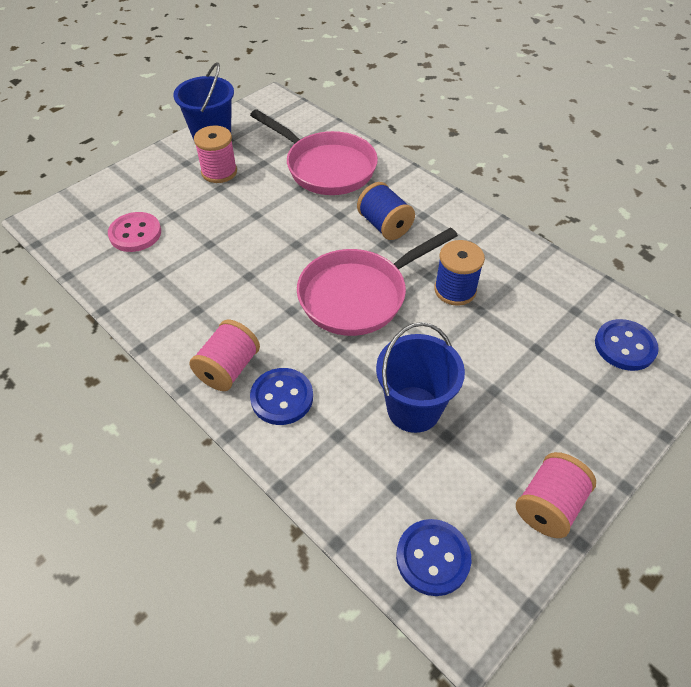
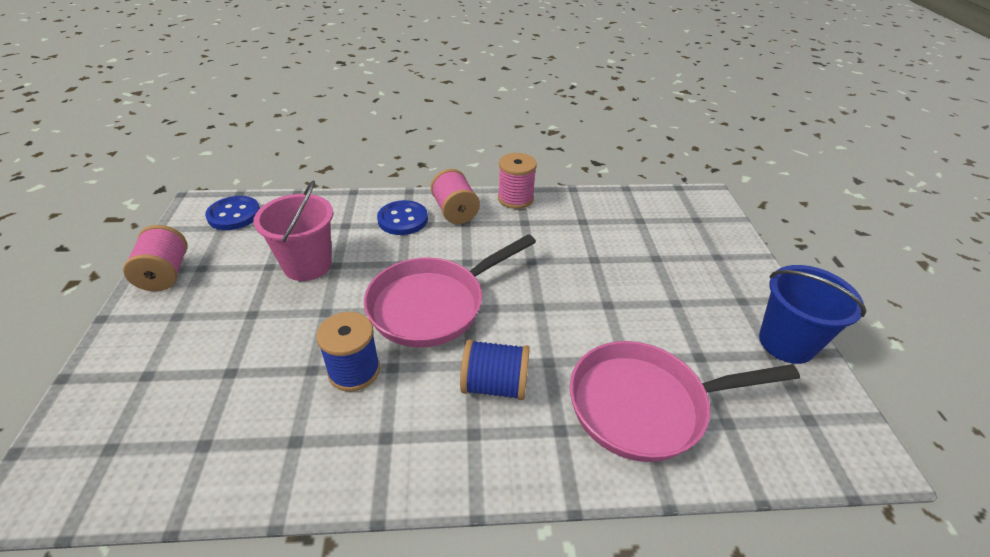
camera: 130 degrees right, 10 degrees down
(135, 234) = (647, 230): pink button -> none
(219, 172) = (706, 315): pink spool -> pink spool (515, 199)
(358, 295) = (433, 305): pink pan -> pink pan turned 135 degrees counterclockwise
(413, 409) = (307, 265): blue bucket -> pink bucket
(624, 346) = (124, 441): blue button -> none

